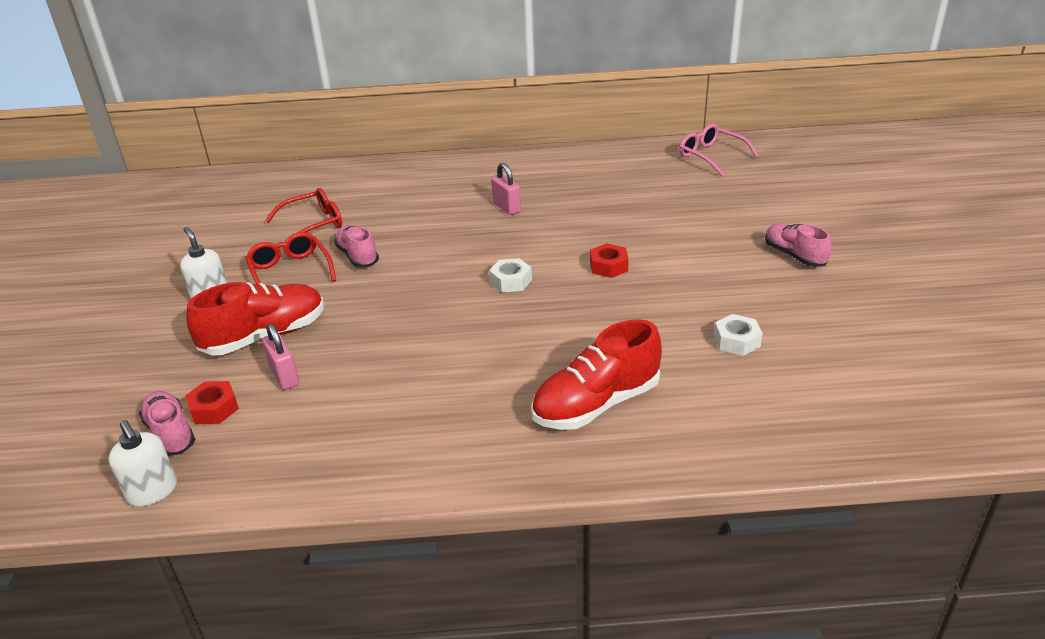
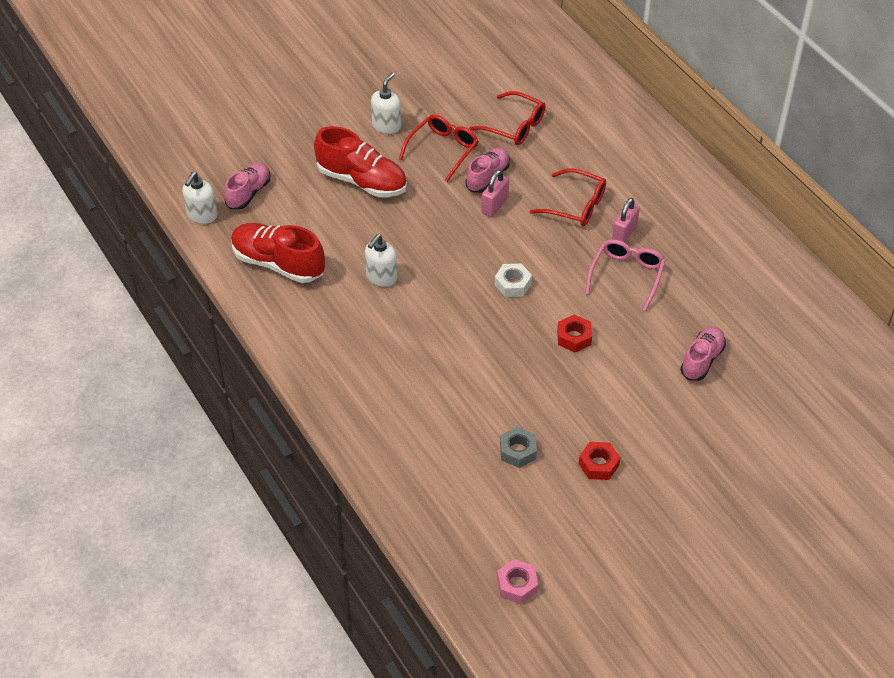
camera: 60 degrees right, 15 degrees up
(214, 409) = (280, 199): red nut -> red nut (598, 464)
(284, 376) = (328, 215): pink padlock -> pink padlock (494, 205)
(418, 364) = (381, 277): none -> white soap dispenser
(447, 221) = (575, 205): none -> red glasses
(596, 404) = (394, 391): red shoe -> red shoe (278, 263)
(711, 156) = (835, 348): pink glasses -> pink glasses (626, 276)
(736, 341) = (518, 451): white nut -> grey nut
(794, 256) = (674, 460): pink shoe -> pink shoe (702, 360)
(927, 395) = (517, 585): none -> pink nut

